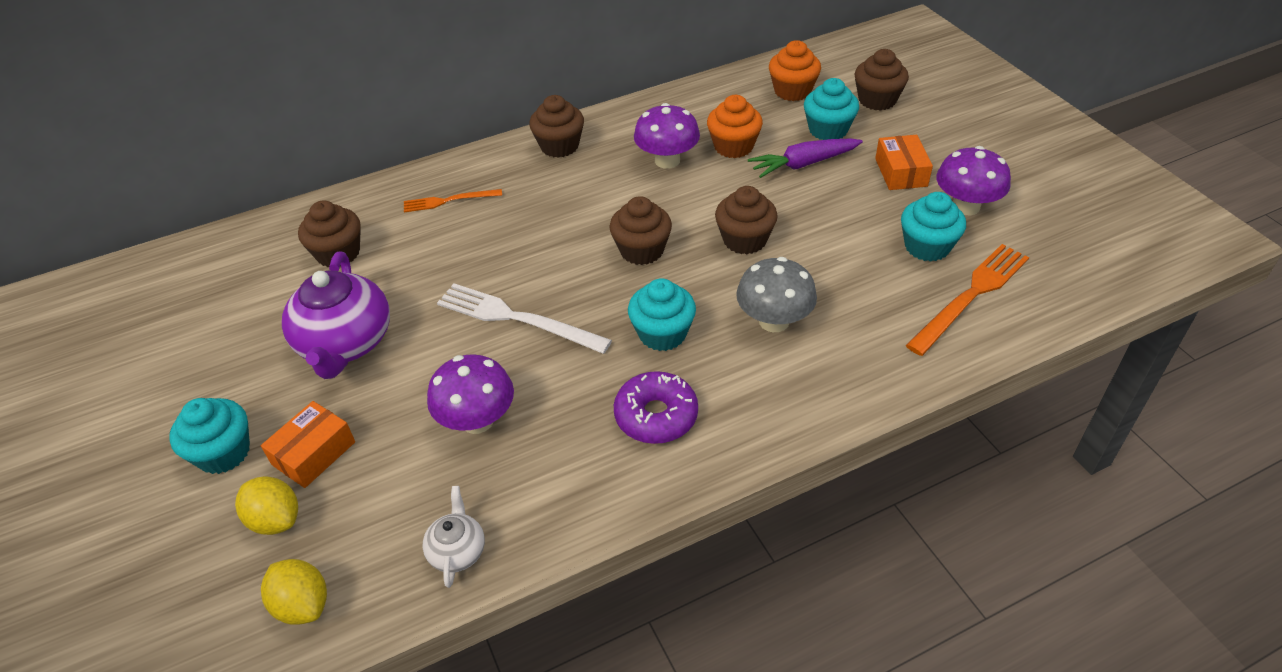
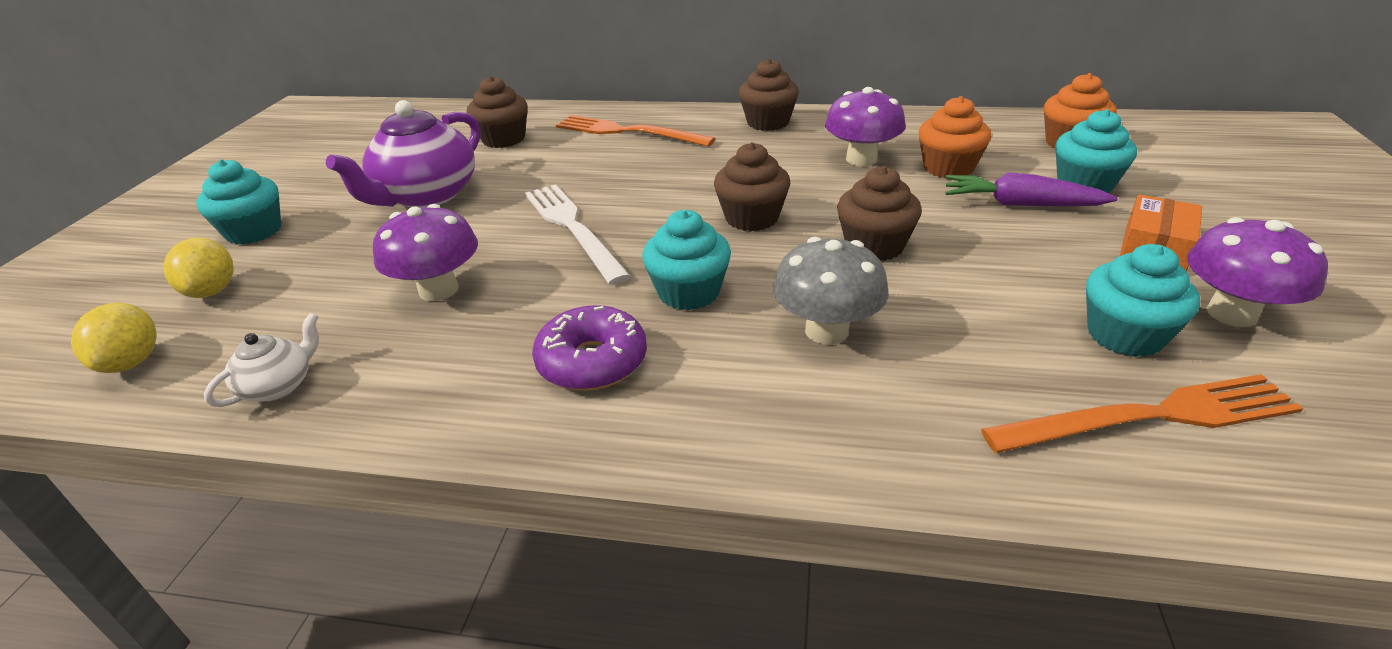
camera: 35 degrees right, 10 degrees down
(313, 453) = (300, 258): orange box -> none
(449, 201) = (628, 132): orange fork -> orange fork, size x1.68
(877, 100) = (1181, 176): brown cupcake -> none

